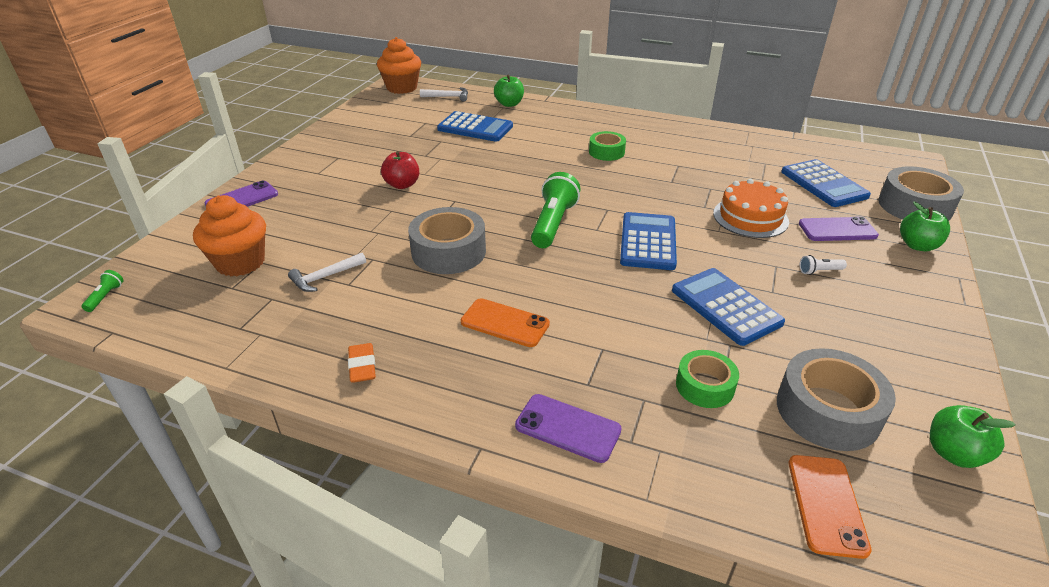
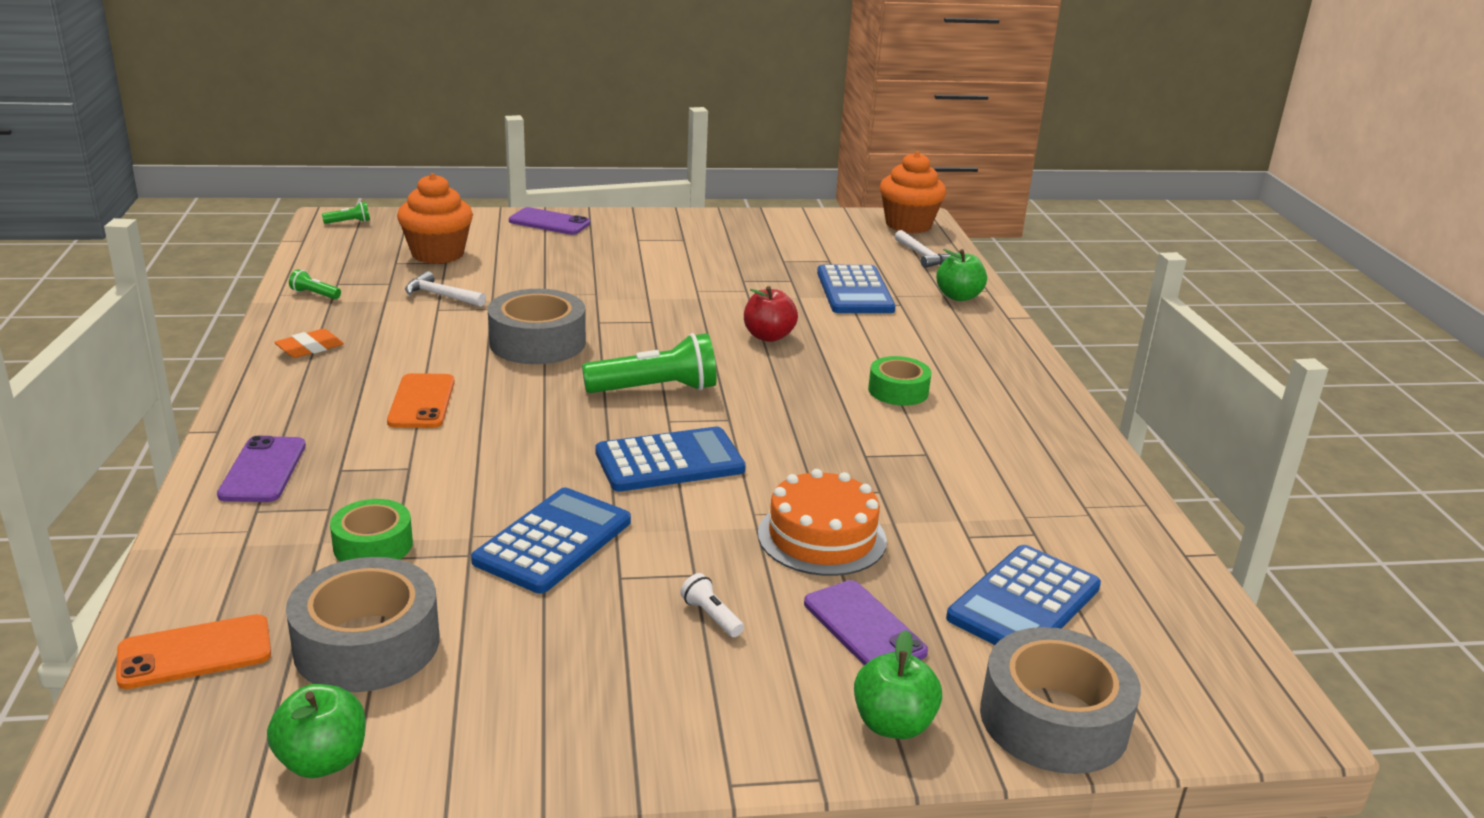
camera: 60 degrees right, 10 degrees down
(250, 345) = (315, 294): none -> green flashlight
(402, 185) = (658, 285): red apple -> red apple (768, 336)

